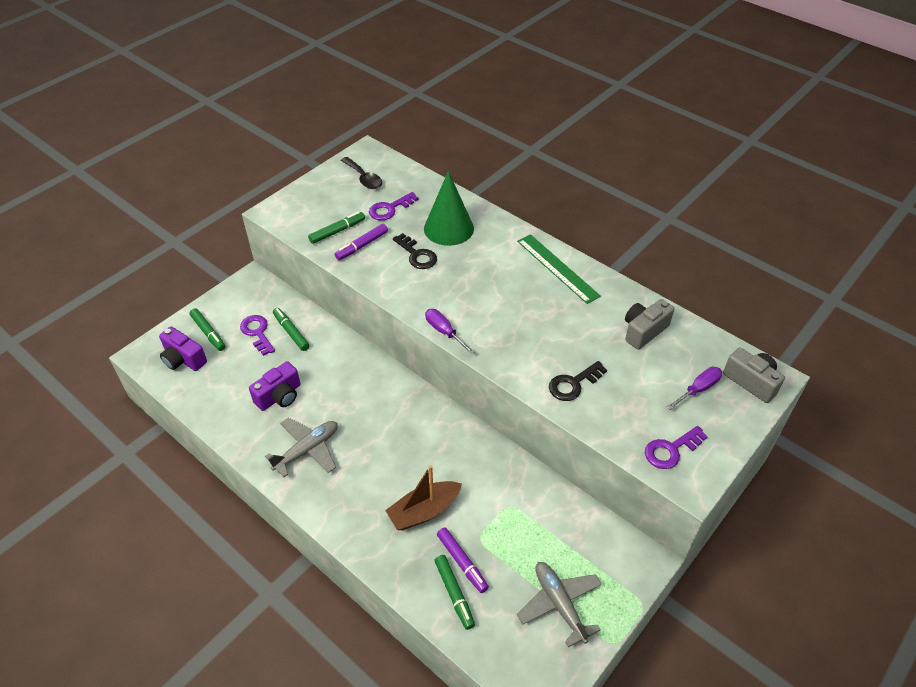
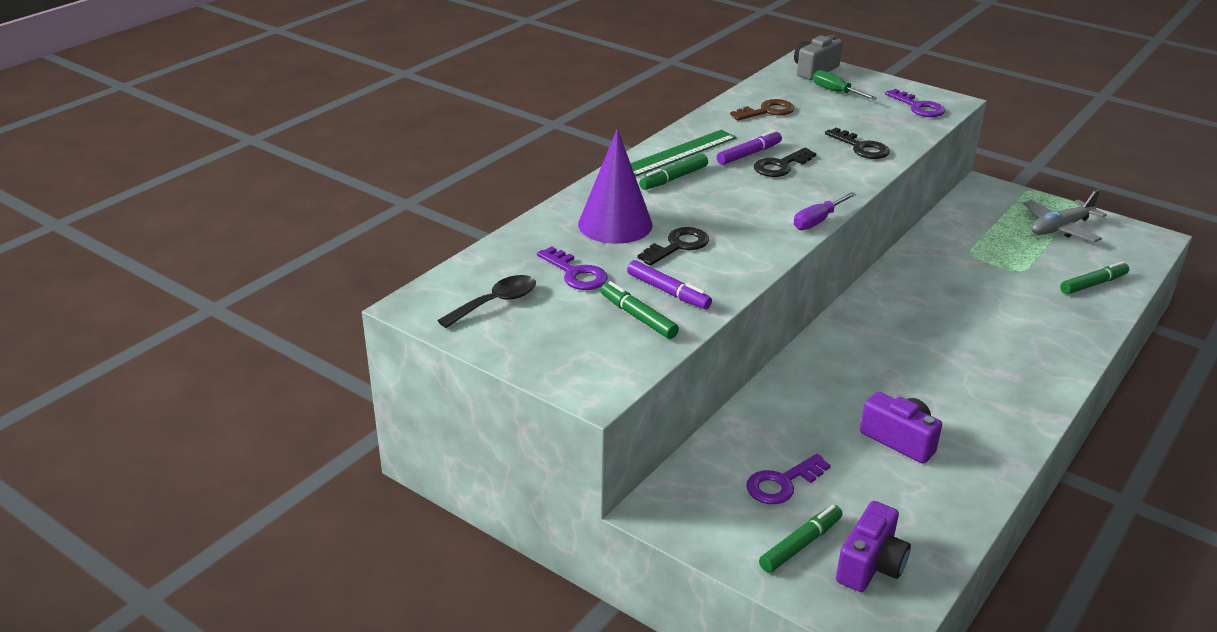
camera: 95 degrees left, 15 degrees down
(291, 332) = (770, 445): green marker -> green marker (673, 178)
(307, 450) = (977, 402): grey plane -> none
(424, 511) = (1010, 306): brown boat -> none
(448, 228) = (615, 224): green cone -> purple cone
(462, 562) = (1055, 281): purple marker -> purple marker (749, 154)
(536, 324) = (780, 166): none -> black key
(644, 331) = (767, 111): grey camera -> brown key
(698, 389) = (836, 92): purple screwdriver -> green screwdriver

